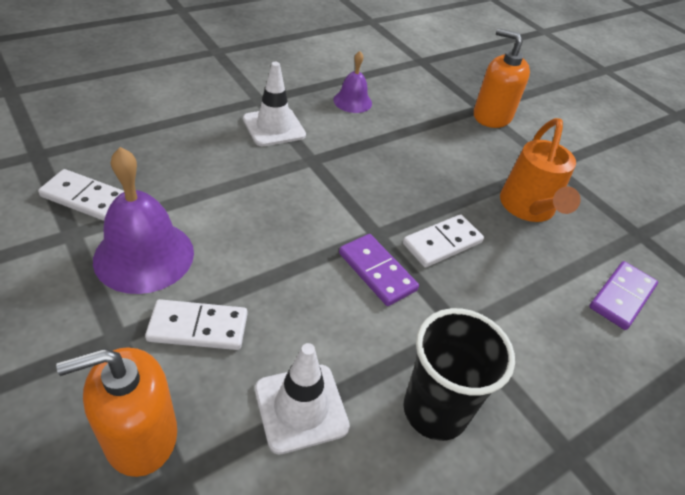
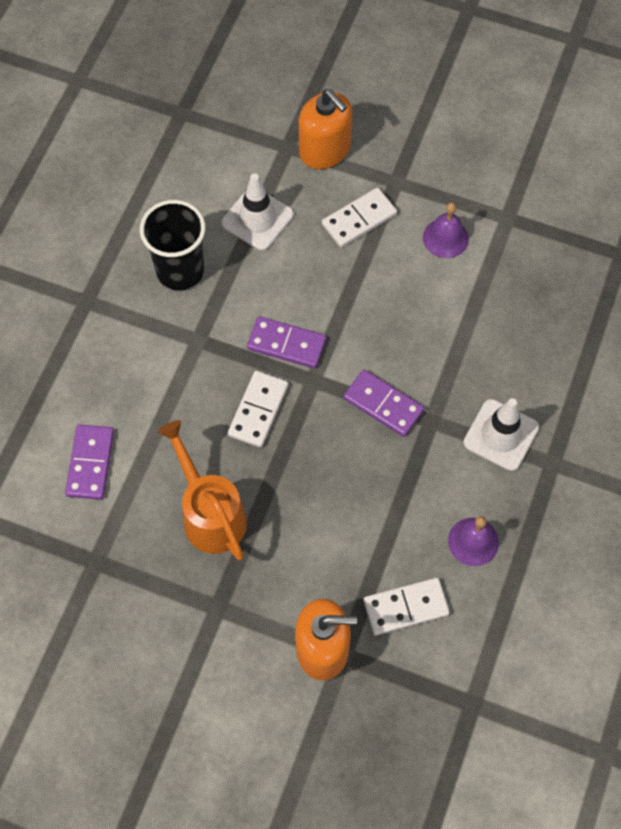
camera: 150 degrees right, 20 degrees up
(85, 198) = (538, 247): white domino -> white domino (406, 607)
(140, 435) = (325, 150): orange soap dispenser -> orange soap dispenser turned 105 degrees clockwise
(144, 255) = (445, 238): purple bell -> purple bell, size x0.57
(336, 187) = (383, 404): none -> purple domino

